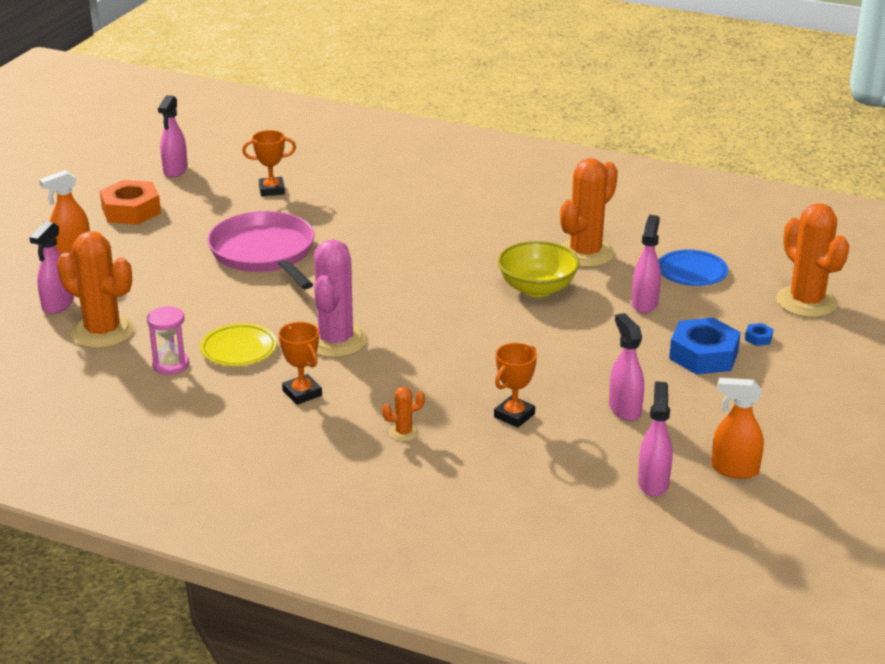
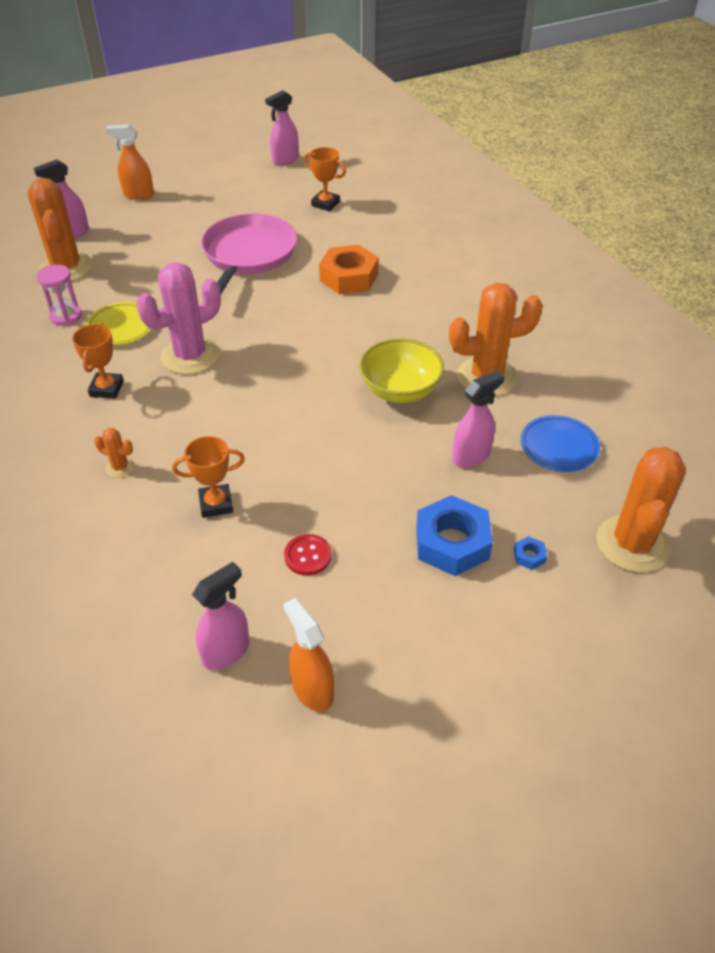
camera: 40 degrees right, 15 degrees up
(131, 210) = (214, 180): orange nut -> orange nut (349, 277)
(624, 409) = (308, 556): pink spray bottle -> red button

